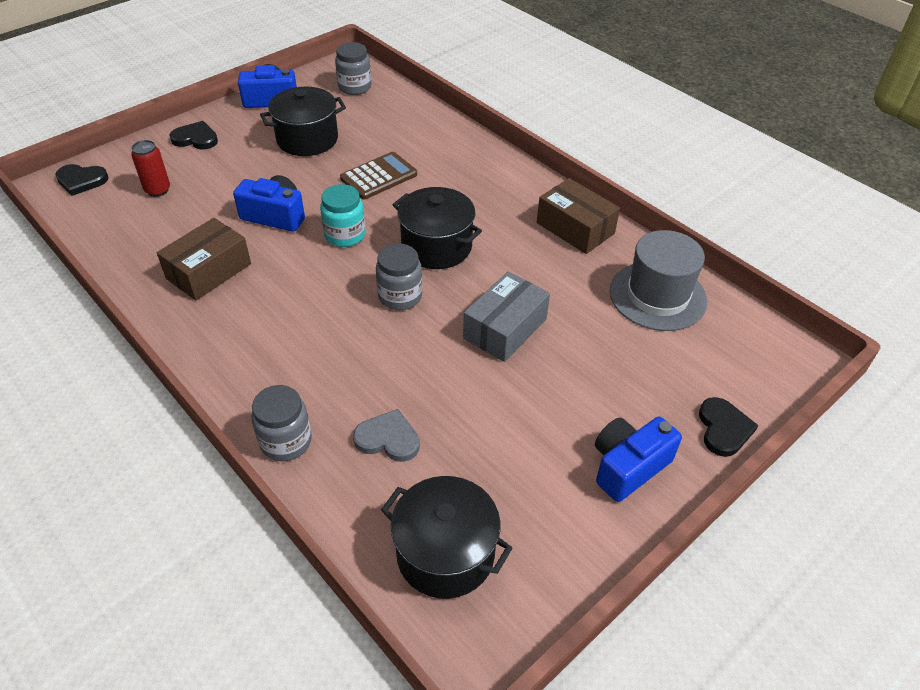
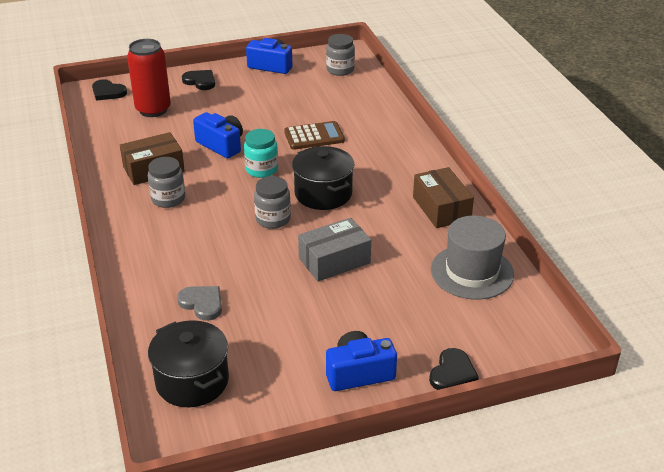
camera: 25 degrees right, 10 degrees down
(157, 190) = (153, 110): red can -> red can, size x1.78
(286, 441) = (135, 285): grey jar -> grey jar (168, 199)
(307, 139) = (279, 99): black pot -> none

